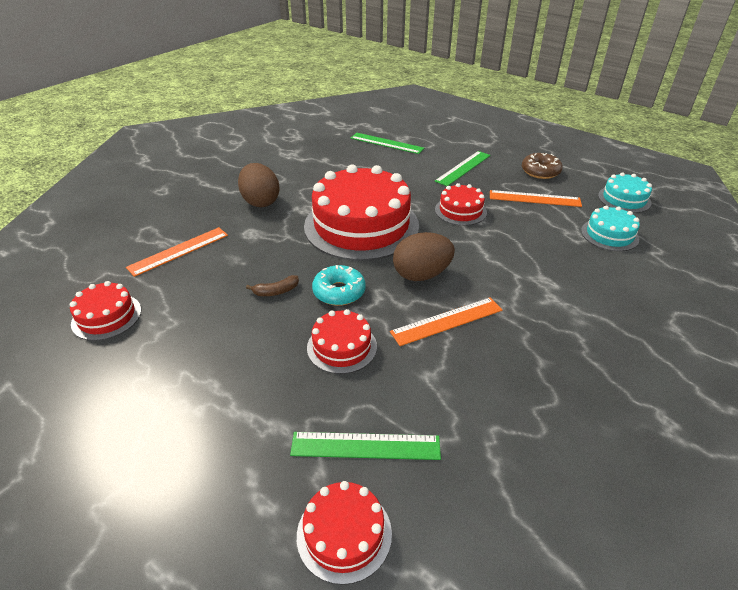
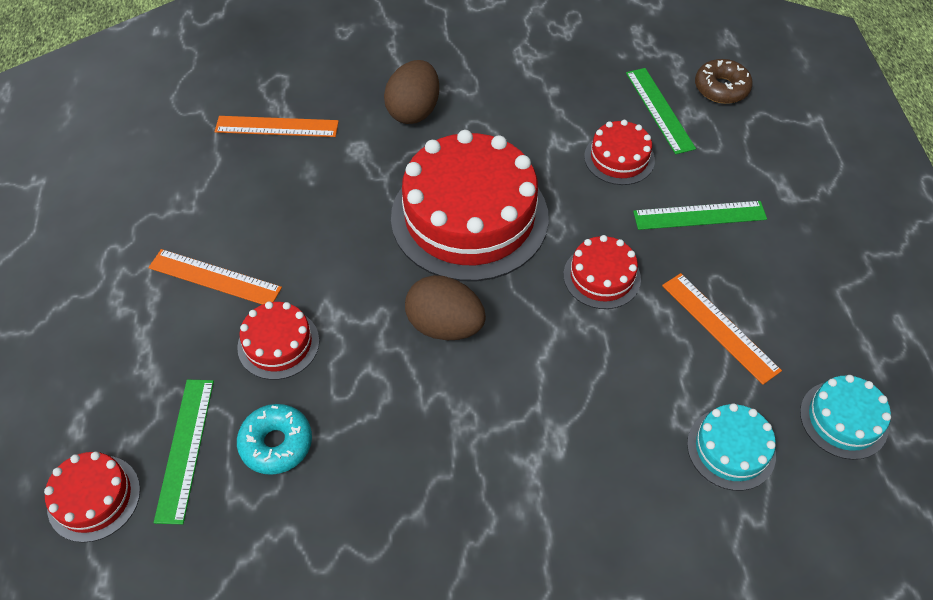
camera: 45 degrees right, 15 degrees up
(106, 316) = (155, 163): red cake -> red cake (619, 158)
(276, 291) = (299, 239): brown banana -> none
(339, 292) = (347, 283): turquoise donut -> turquoise donut (276, 443)
(365, 446) = (185, 449): green ruler -> green ruler turned 45 degrees clockwise
(447, 321) = (396, 397): orange ruler -> orange ruler (214, 278)
(540, 171) = (796, 293): brown donut -> brown donut (721, 88)

